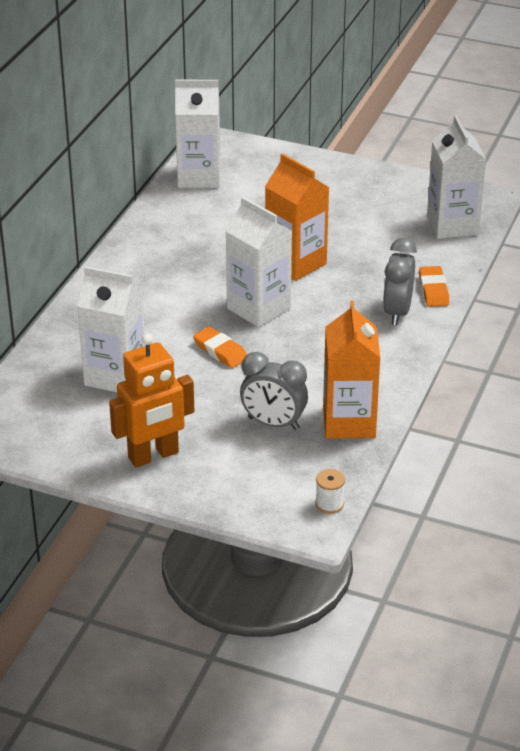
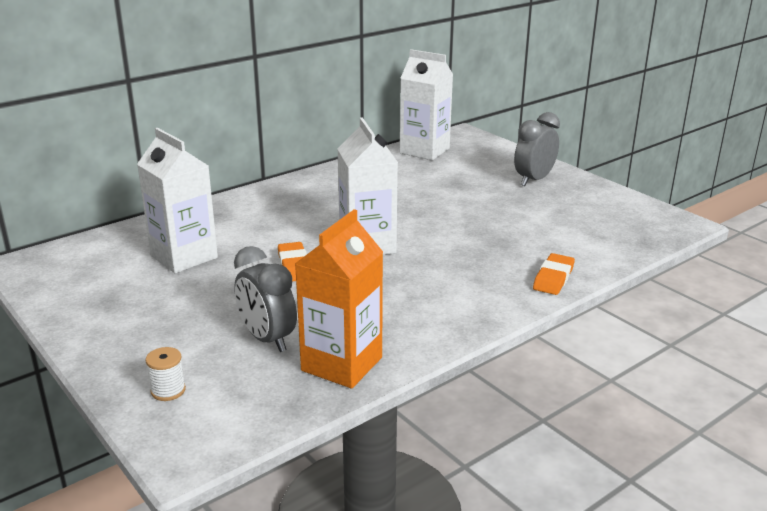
camera: 30 degrees right, 10 degrees down
(153, 456) = (128, 328): orange robot -> none
(295, 263) = (439, 223): orange carton -> none
(329, 504) = (227, 437): white spool -> white spool (168, 390)
(397, 312) = (496, 285): grey clock -> grey clock (534, 180)
(452, 225) = (623, 234): white carton -> none

